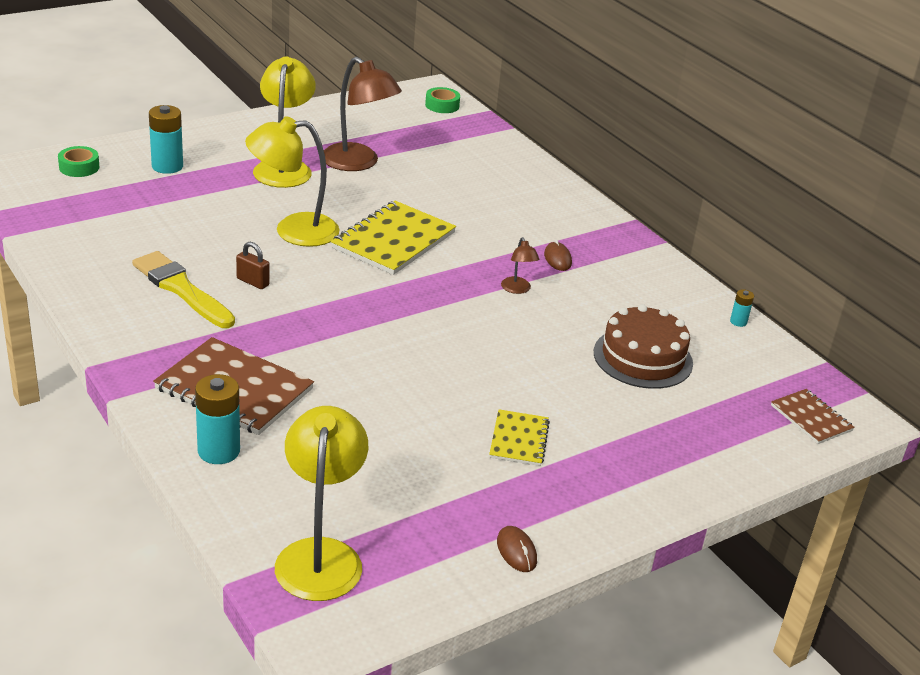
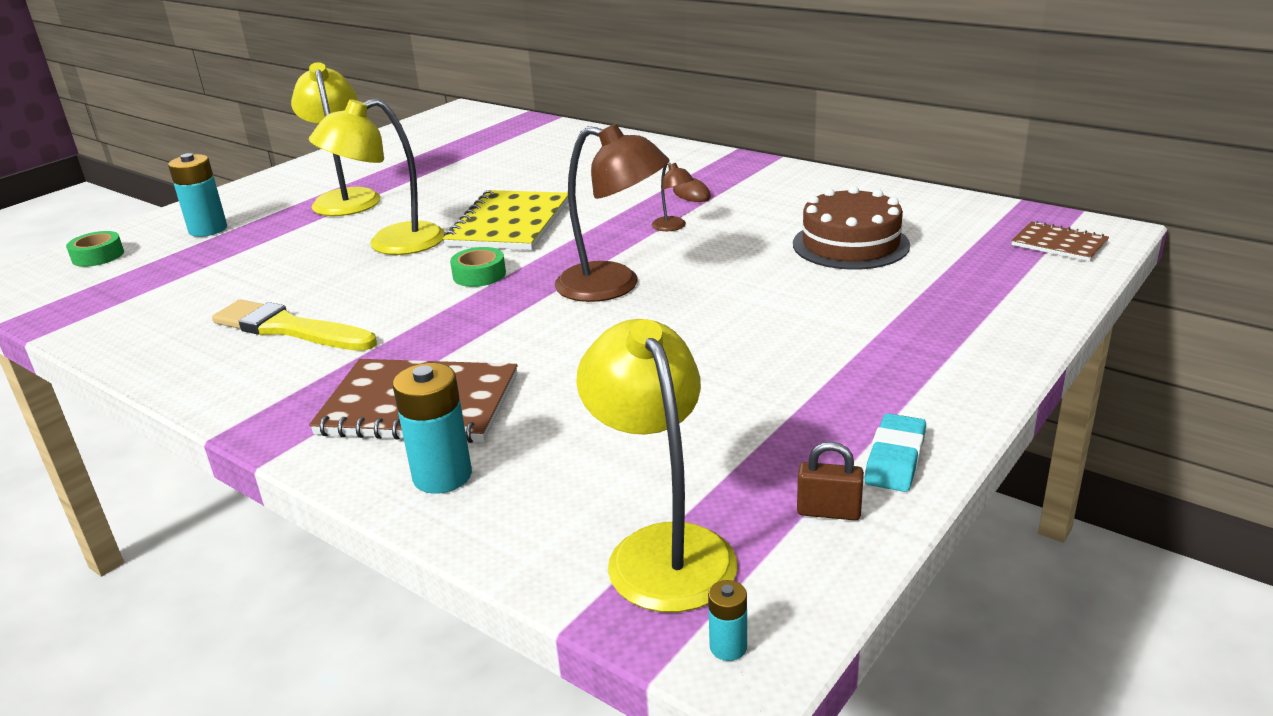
camera: 15 degrees left, 5 degrees down
(253, 282) = (374, 299): brown padlock -> brown padlock (828, 512)
(358, 163) = (424, 176): brown lamp -> brown lamp (613, 286)
(442, 105) = (478, 118): green tape -> green tape (479, 275)
(516, 551) = (895, 459): brown mouse -> turquoise eraser
(518, 439) = (793, 350): yellow notebook -> none
(738, 322) = (910, 193): turquoise battery -> turquoise battery (728, 647)

